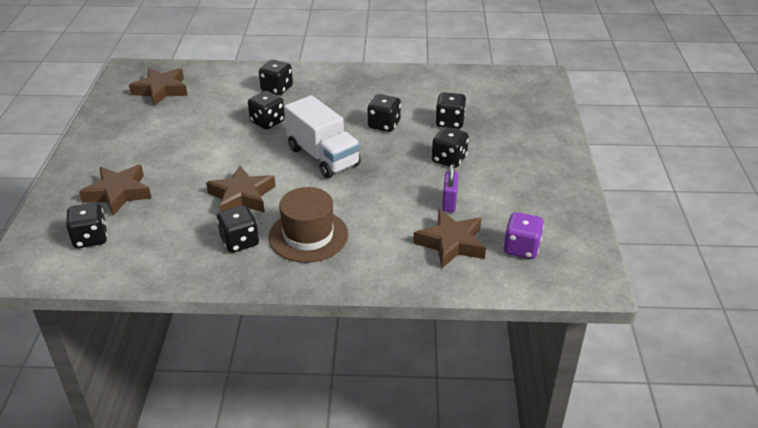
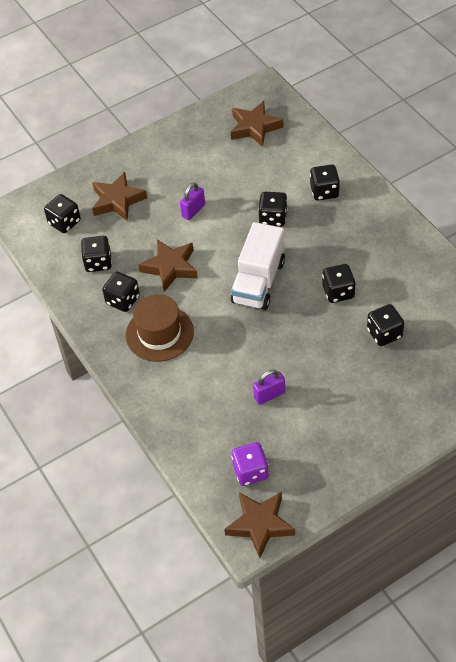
camera: 60 degrees right, 15 degrees up
(198, 157) = (193, 210): none -> purple padlock
(449, 159) = (328, 363): black dice -> black dice (98, 262)
(451, 243) = (220, 423): brown star -> brown star (260, 524)

